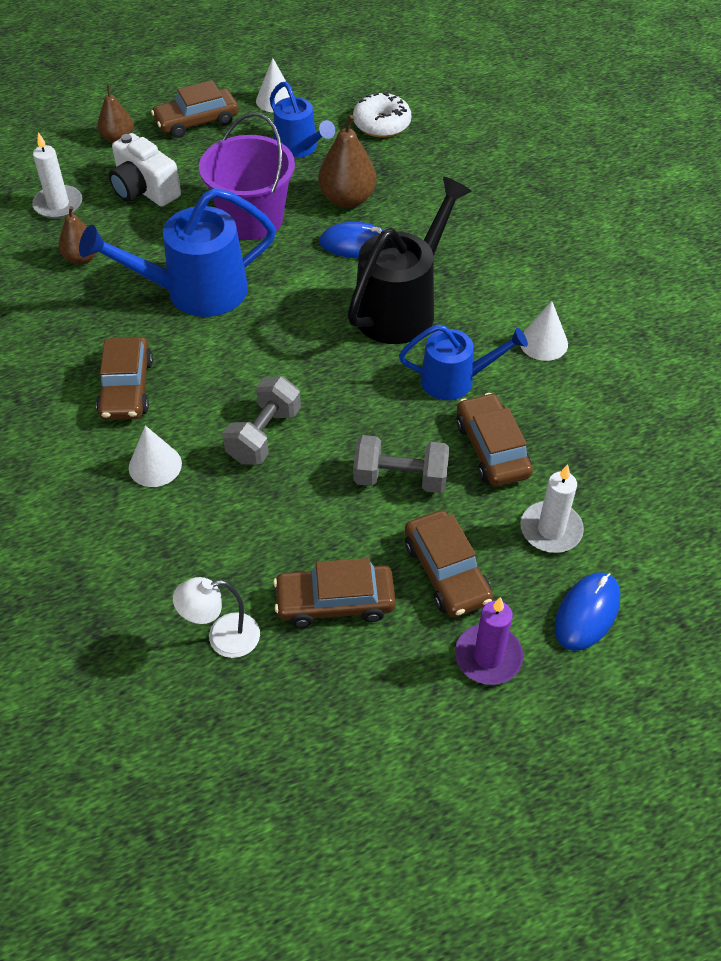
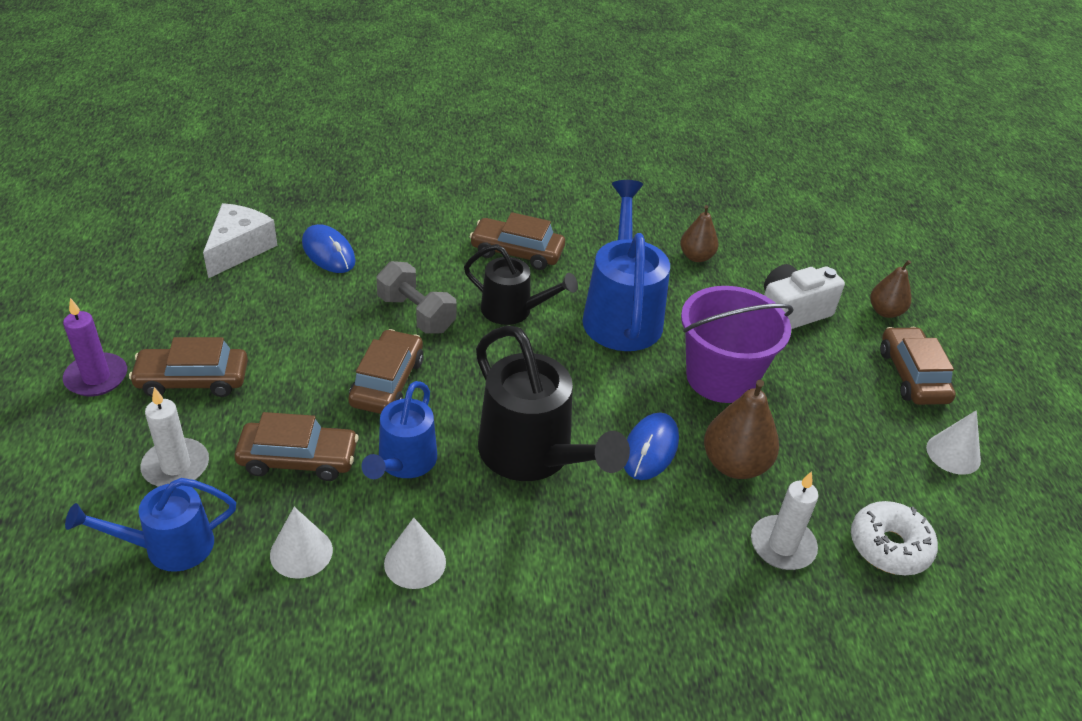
camera: 105 degrees right, 10 degrees down
(58, 204) = (781, 256): white candle -> white candle (782, 545)
(155, 465) = (422, 250): white cone -> white cone (301, 552)
(222, 637) = (239, 249): white lamp -> white cheese
(224, 365) = (514, 311): none -> black watering can
(300, 148) = (846, 449): blue watering can -> blue watering can (168, 547)
(335, 601) = (220, 309): brown car -> brown car (387, 382)
(400, 478) = (310, 383): grey dumbbell -> none
(587, 613) = (74, 456): blue mouse -> blue mouse (328, 252)

